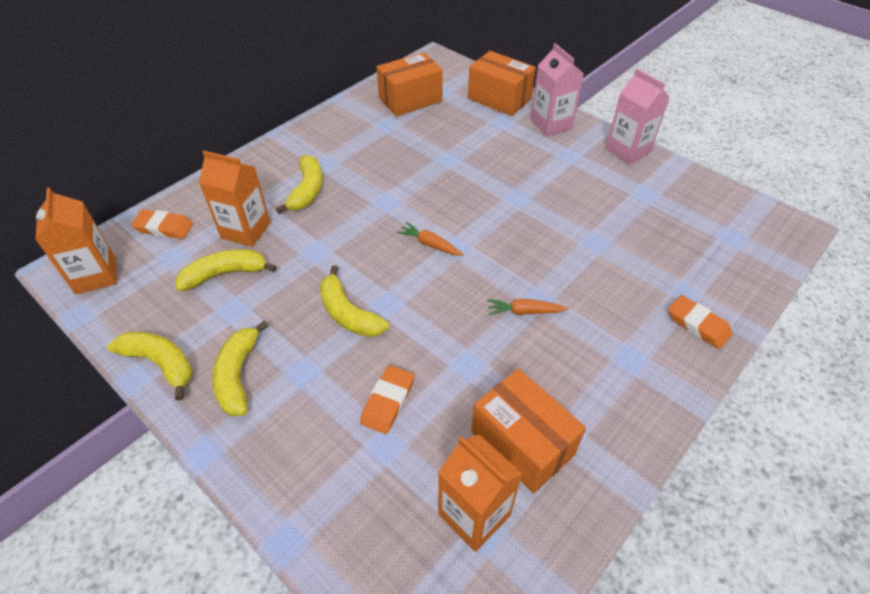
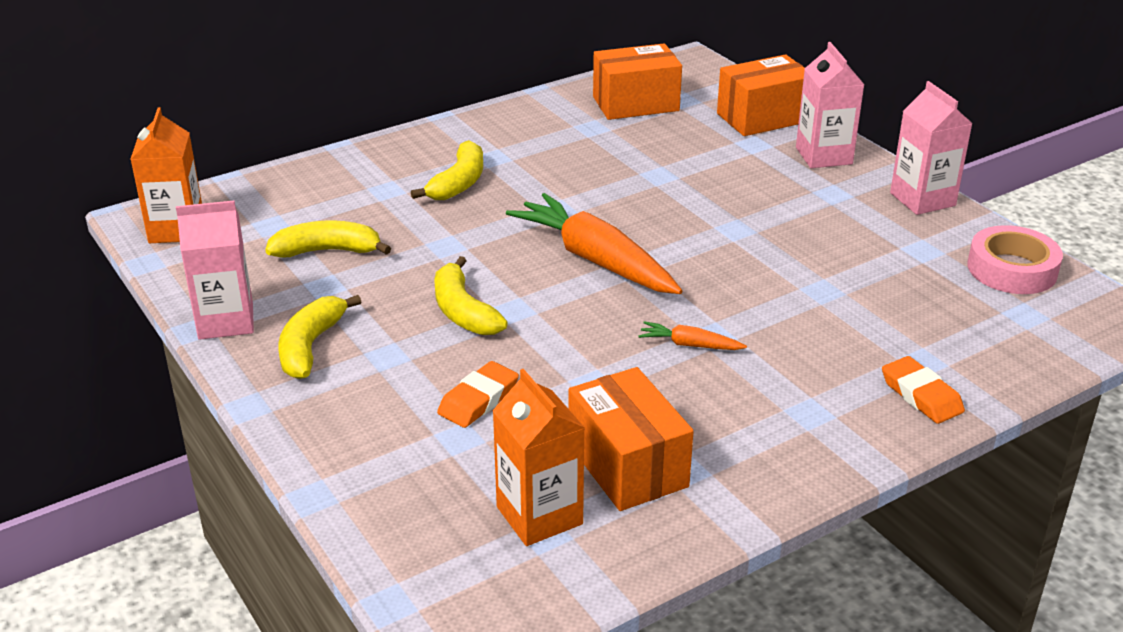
camera: 15 degrees right, 15 degrees down
(160, 363) = (226, 321): yellow banana -> pink carton
(164, 227) = (269, 195): orange eraser -> none
(246, 230) = (367, 212): orange carton -> none
(430, 244) = (596, 260): orange carrot -> orange carrot, size x2.25
(499, 99) = (762, 118): orange box -> orange box turned 75 degrees counterclockwise
(707, 200) = (1012, 269): none -> pink tape

